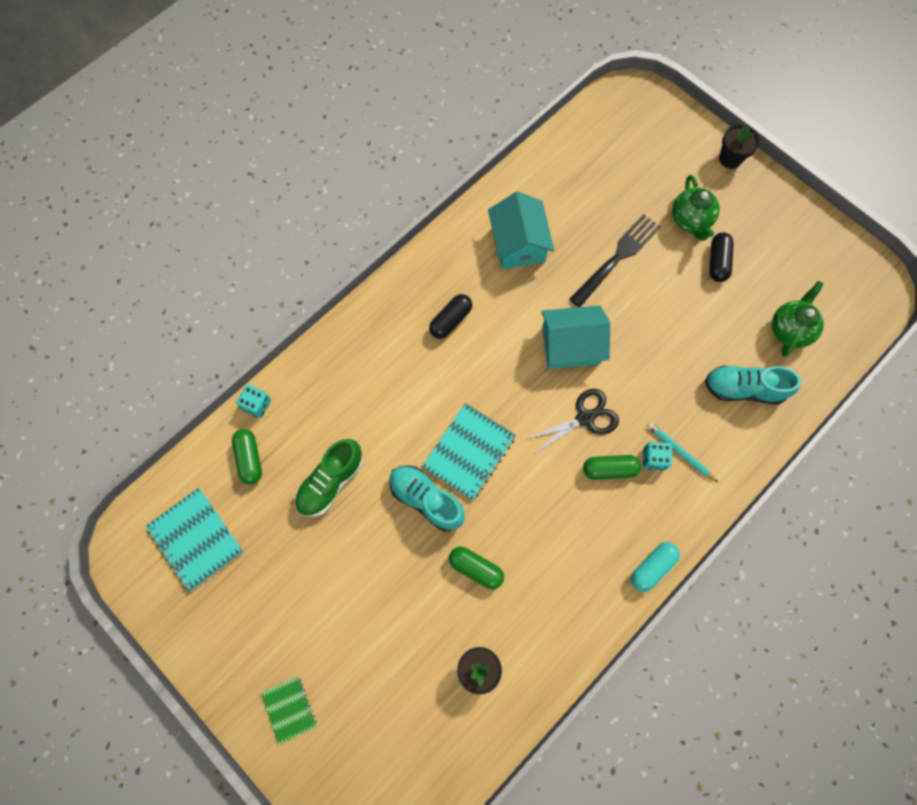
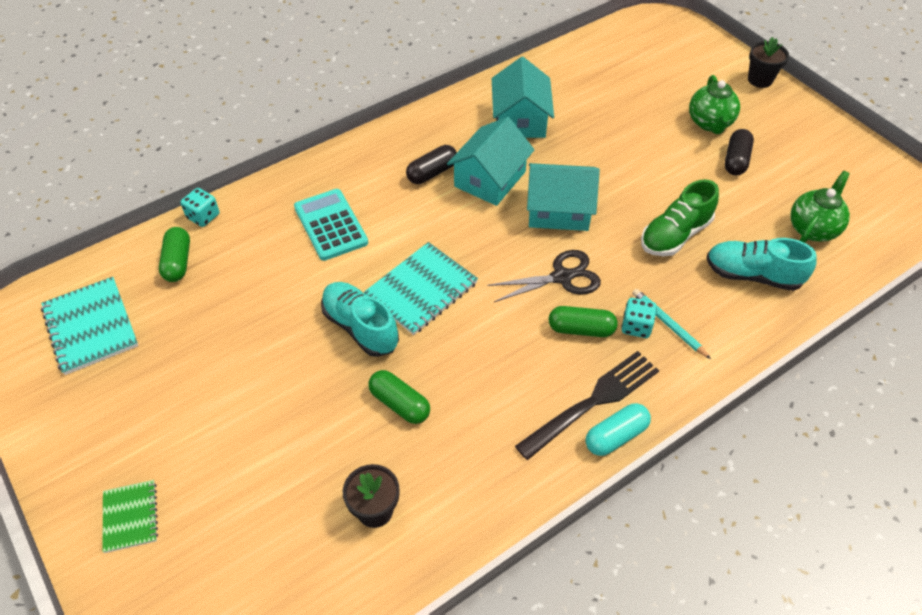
camera: 10 degrees right, 20 degrees down
(331, 482) = (258, 295): green shoe -> green shoe (675, 235)
(374, 395) = (331, 225): none -> turquoise calculator
(504, 319) = (490, 179): none -> turquoise house
(617, 258) = (624, 144): black fork -> black fork (592, 402)

